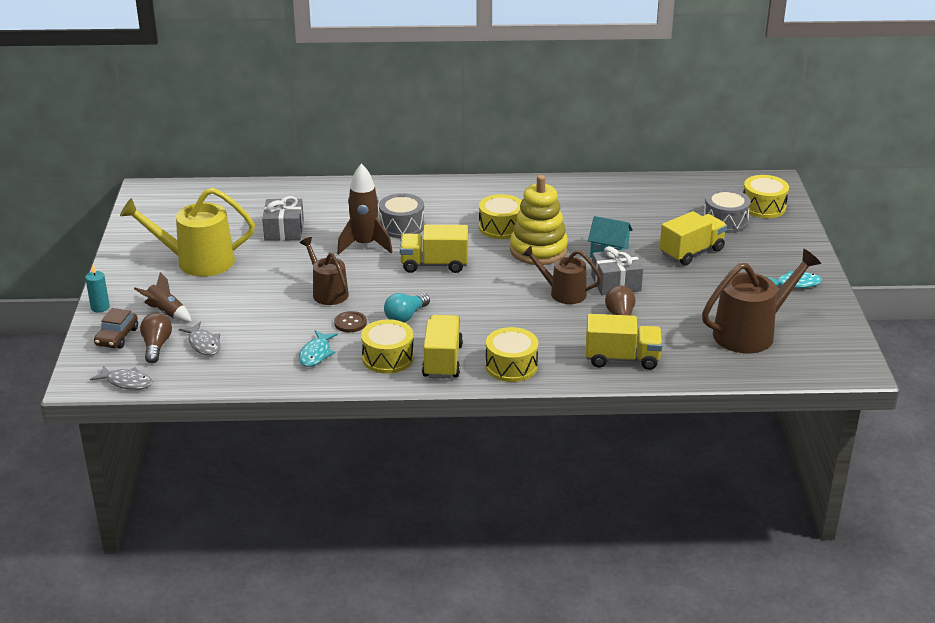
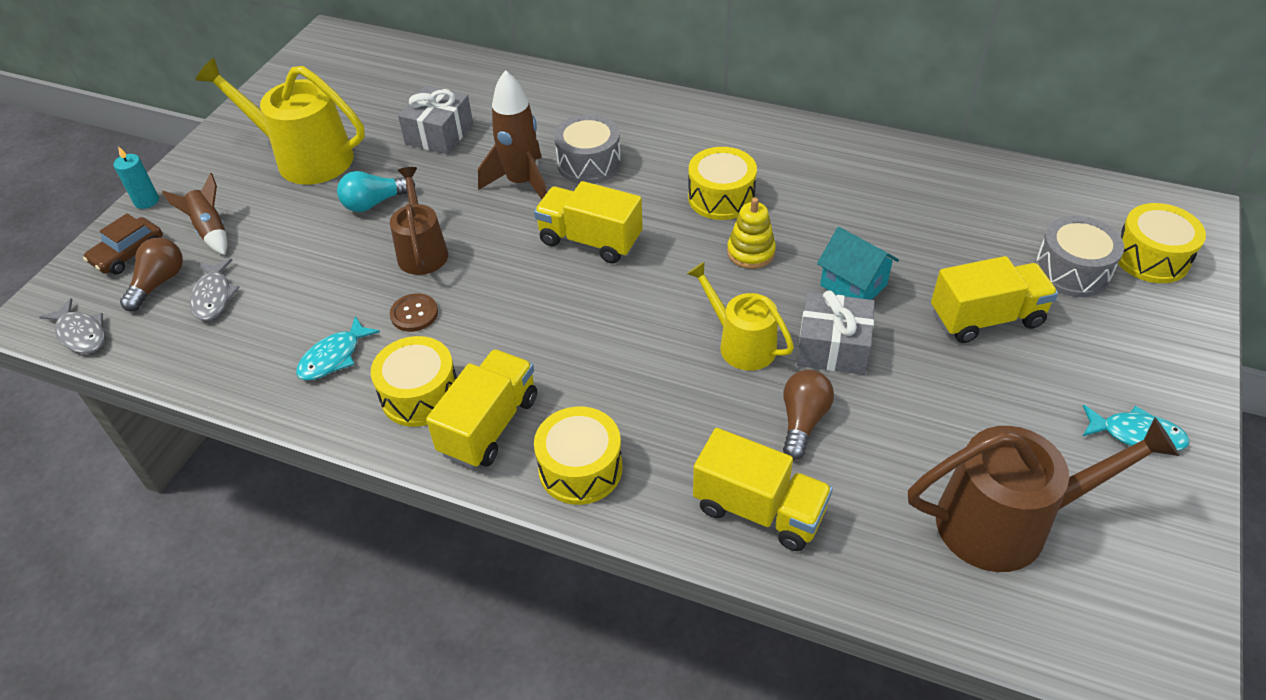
camera: 25 degrees right, 15 degrees up
(406, 316) = (493, 323): turquoise light bulb -> turquoise light bulb (374, 203)
(538, 250) = (751, 252): yellow stacking toy -> yellow stacking toy, size x0.54
(563, 293) = (741, 344): brown watering can -> yellow watering can

